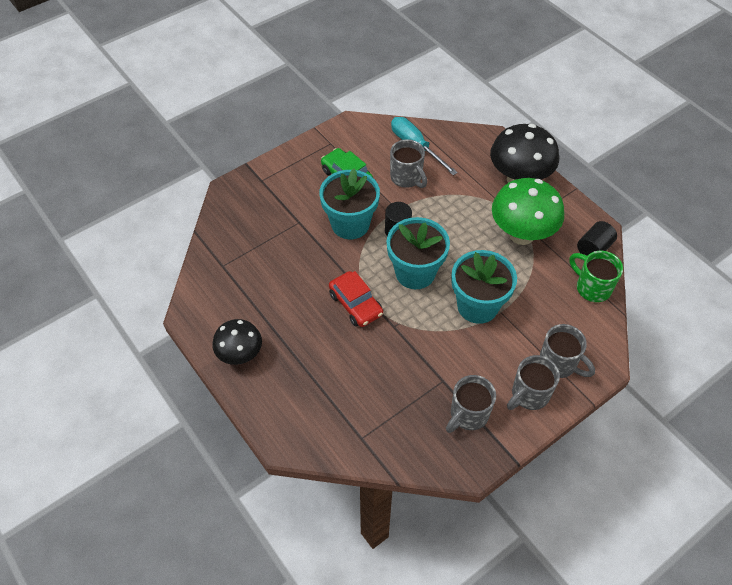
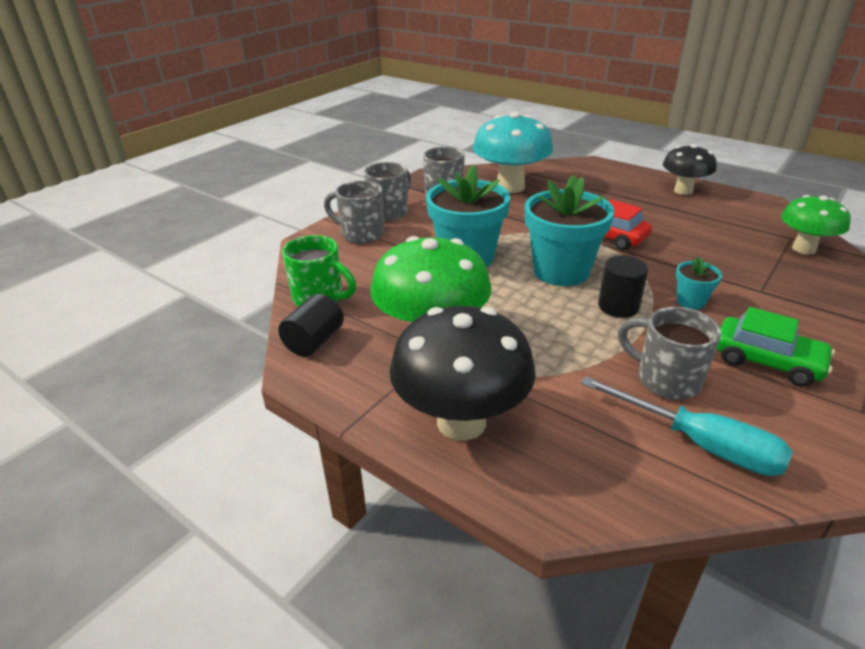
camera: 165 degrees right, 20 degrees down
(228, 251) = (804, 249): none -> green mushroom
(350, 224) = (690, 301): turquoise flower pot -> turquoise flower pot, size x0.46
(397, 412) = (510, 187): none -> turquoise mushroom

